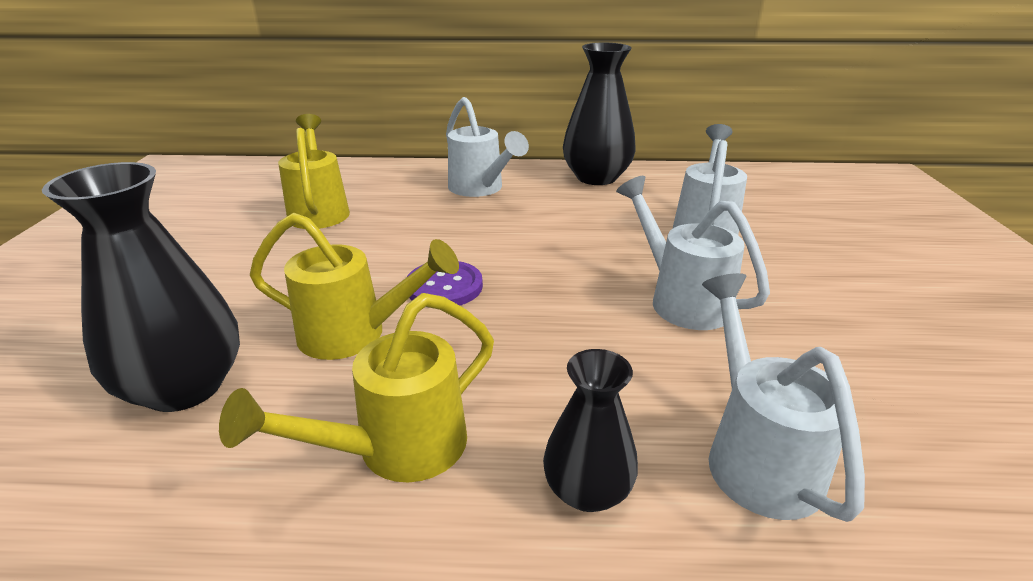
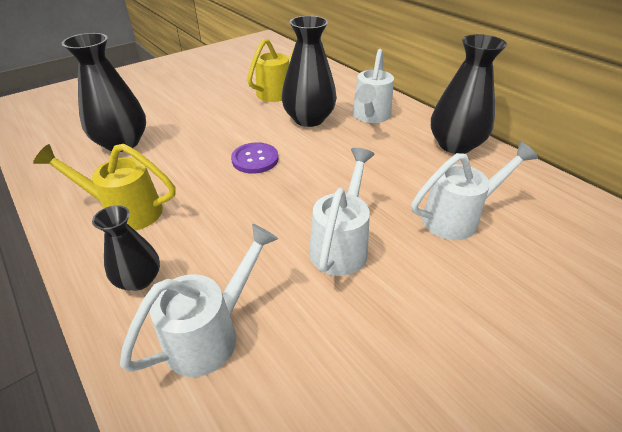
camera: 50 degrees right, 10 degrees up
(356, 335) = (191, 158): yellow watering can -> none
(421, 220) = (309, 119): none -> black vase

